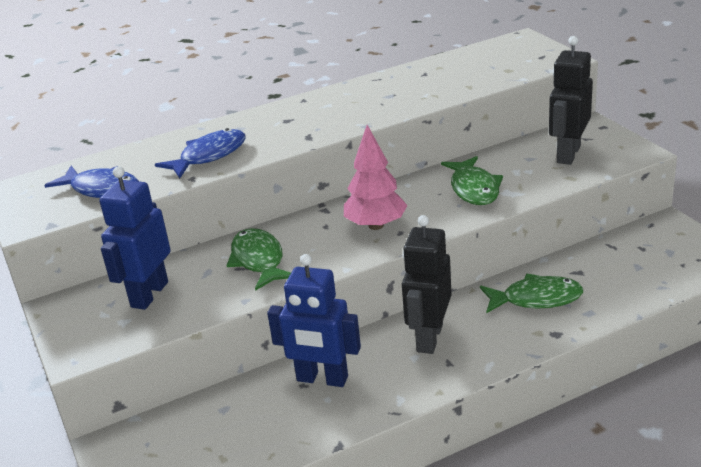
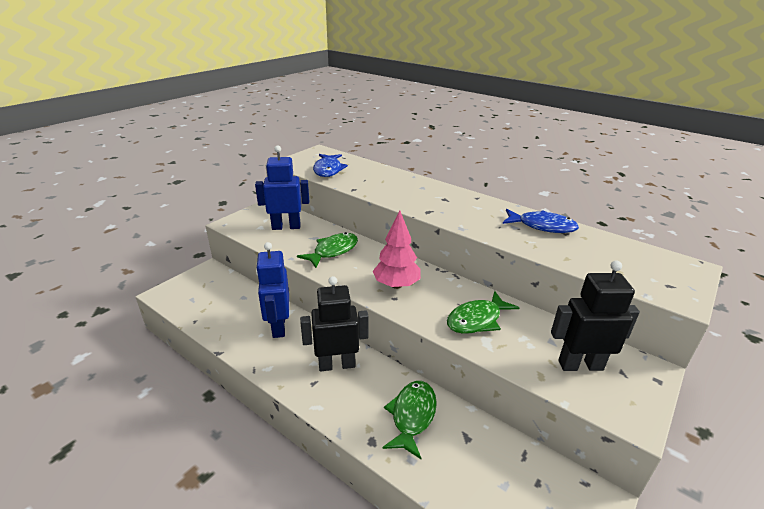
camera: 60 degrees right, 0 degrees up
(209, 156) = (381, 187): blue fish -> blue fish (542, 226)
(536, 299) = (412, 416): green fish -> green fish turned 135 degrees counterclockwise

